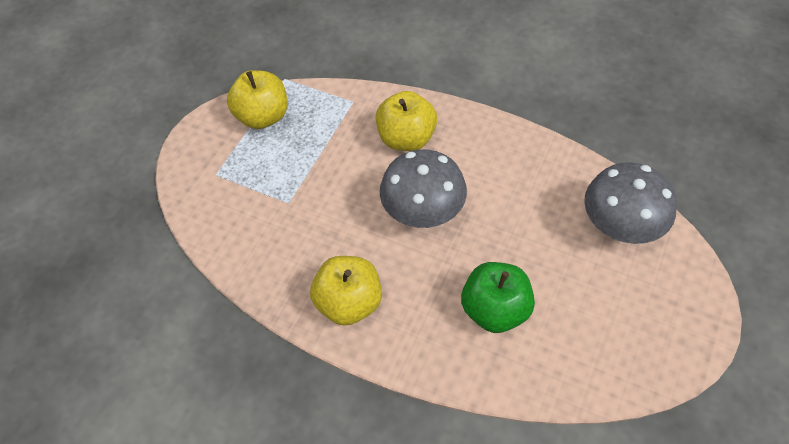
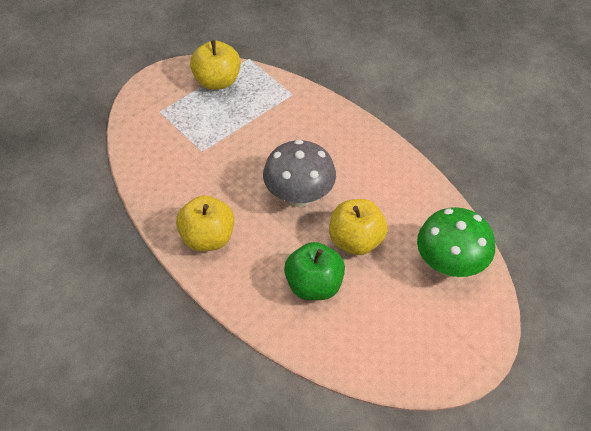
camera: 20 degrees right, 5 degrees down
(406, 138) = (318, 136): yellow apple -> yellow apple (356, 241)
(619, 228) = (450, 265): grey mushroom -> green mushroom

